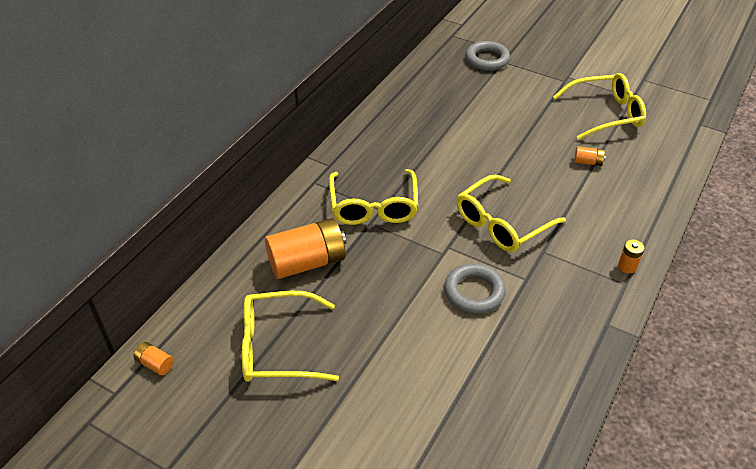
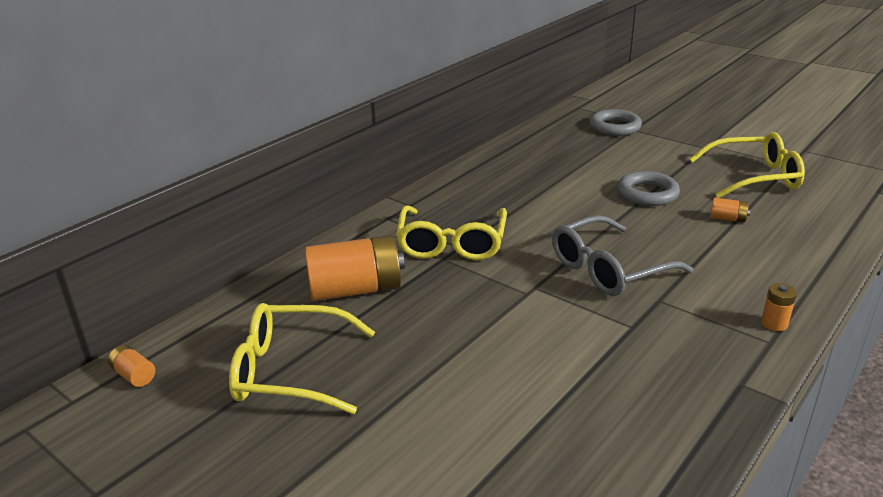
camera: 10 degrees right, 15 degrees down
(474, 292) = (560, 334): grey ring -> grey ring (647, 193)
(502, 223) = (609, 269): yellow glasses -> grey glasses

